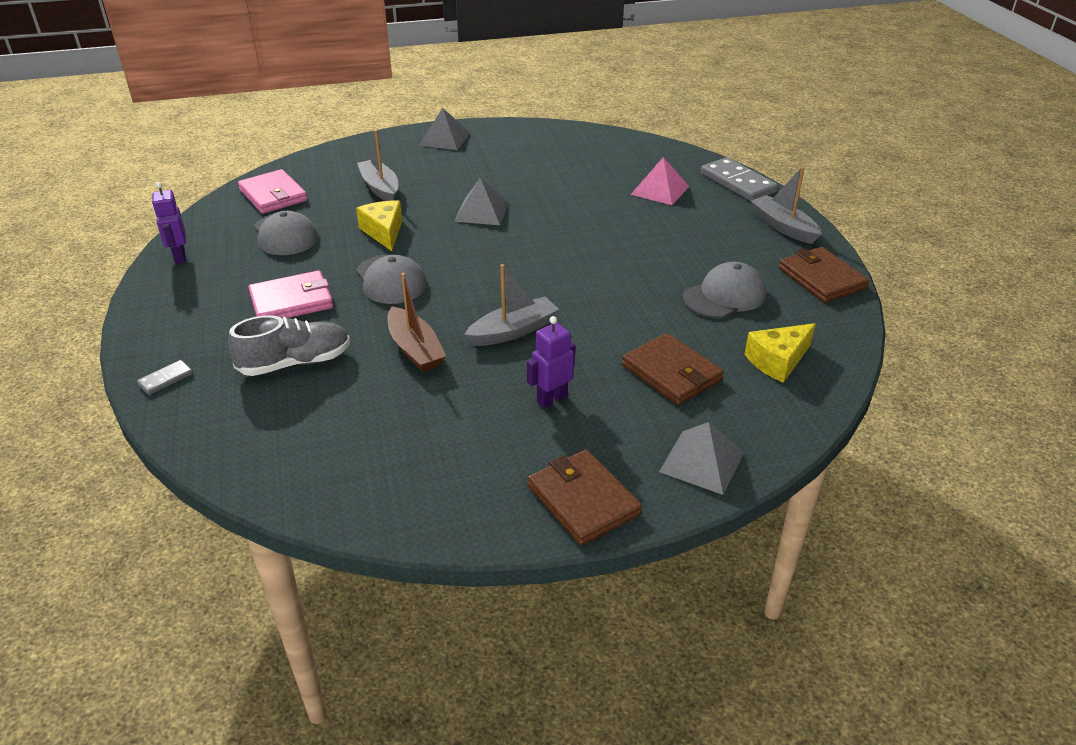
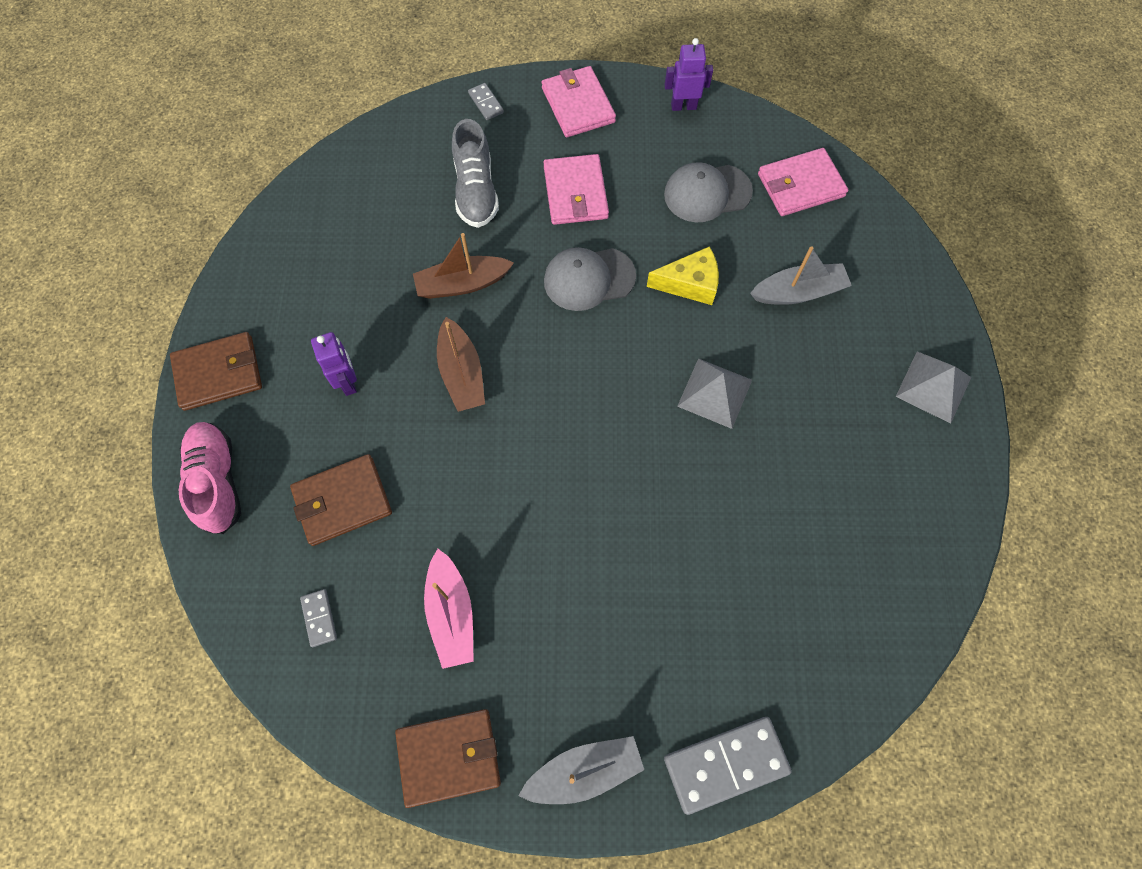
camera: 105 degrees right, 30 degrees up
(173, 317) = (578, 105): none -> pink wallet
(513, 331) = (462, 373): grey boat -> brown boat
(660, 190) = (726, 635): pink pyramid -> none
(702, 461) = (217, 481): grey pyramid -> pink shoe
(724, 296) = (451, 613): grey cap -> pink boat
(777, 361) = (319, 618): yellow cheese -> grey domino

